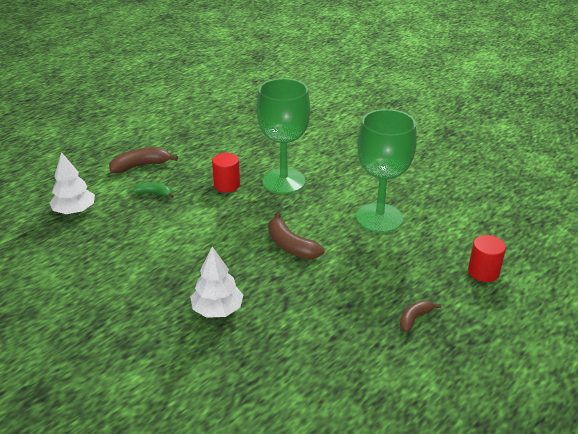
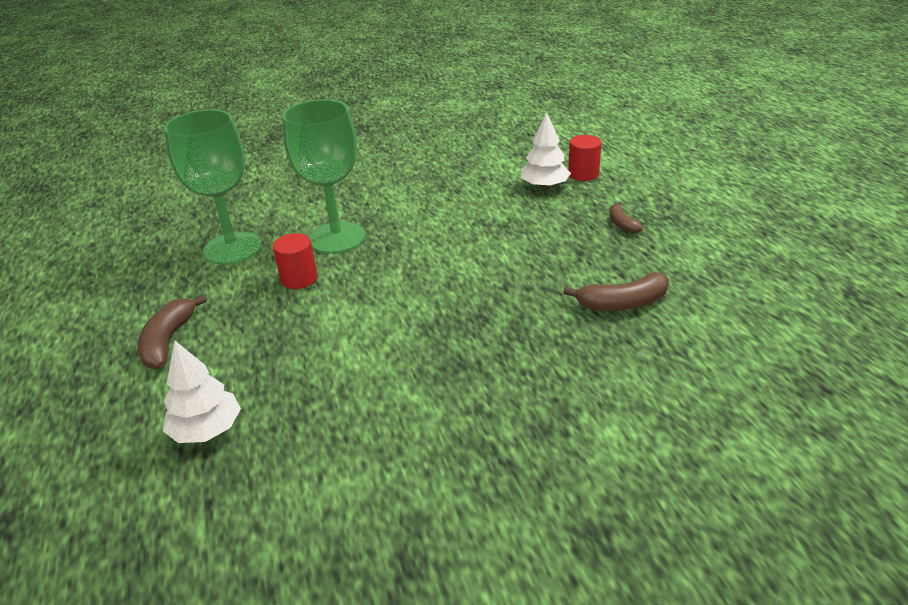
camera: 60 degrees left, 0 degrees up
(154, 193) = (250, 341): green banana -> none
(217, 310) = (530, 339): white tree -> white tree (544, 186)
(291, 246) = (459, 262): brown banana -> brown banana (622, 303)
(379, 218) = (461, 200): green goblet -> green goblet (232, 248)

